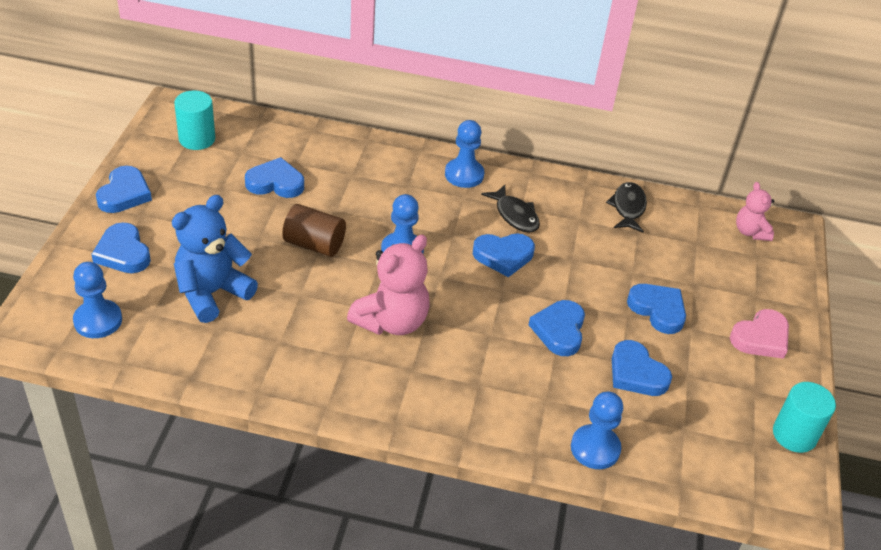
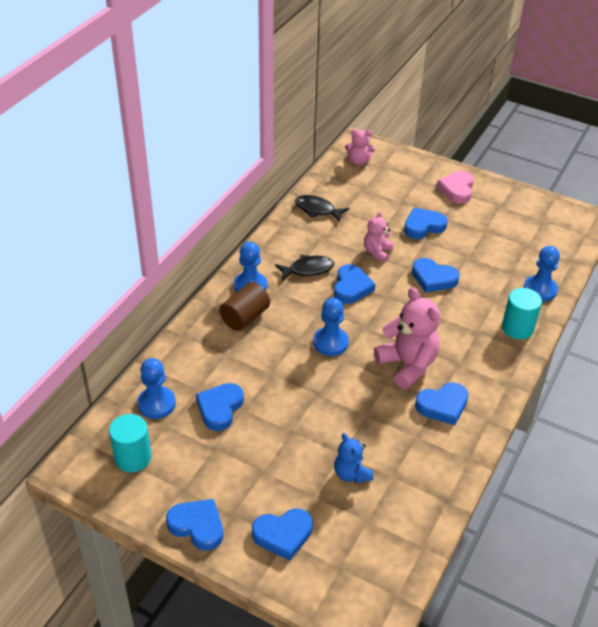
camera: 70 degrees left, 0 degrees up
(98, 320) = (368, 562): blue pawn -> blue pawn (156, 404)
(212, 293) = (351, 474): blue teddy bear -> blue teddy bear, size x0.57
(314, 244) = (308, 395): brown cylinder -> brown cylinder (245, 317)
(580, 271) = (377, 252): none -> pink teddy bear
(636, 373) = (478, 253): blue heart -> blue heart (442, 405)
(761, 338) = (457, 189): pink heart -> pink heart turned 150 degrees counterclockwise
(794, 435) = (537, 202): turquoise cylinder -> turquoise cylinder (517, 328)

